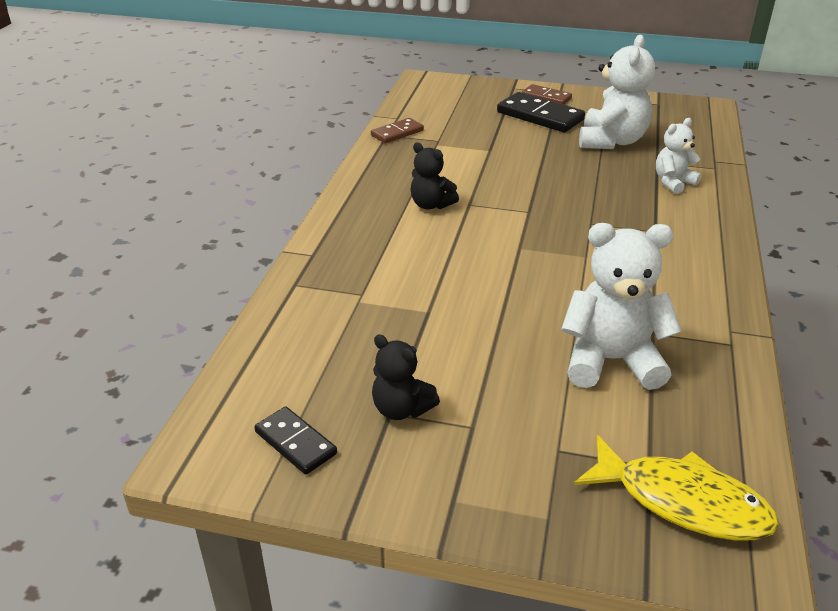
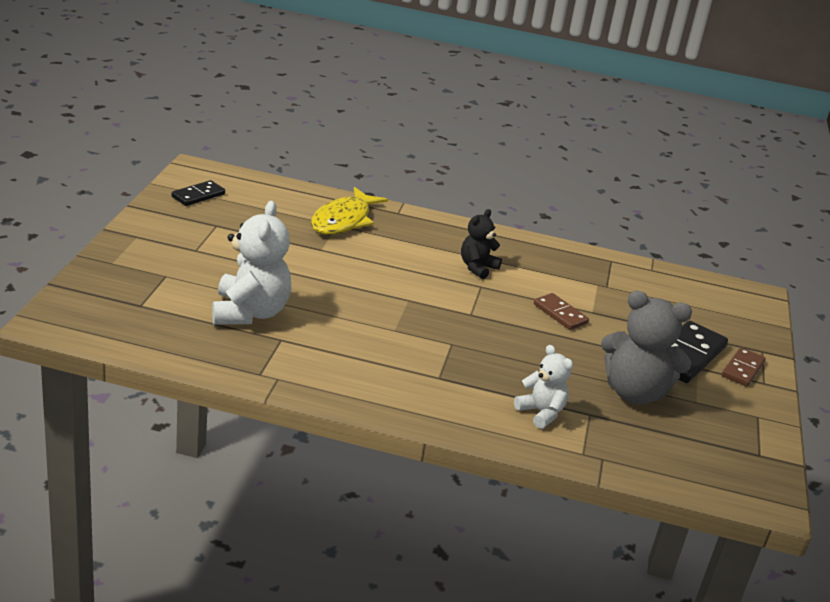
camera: 85 degrees right, 5 degrees down
(397, 133) = (616, 266): brown domino -> brown domino (560, 314)
(401, 409) = (218, 229): black teddy bear -> none
(611, 141) = (634, 392): white teddy bear -> grey teddy bear
(682, 501) = (106, 309): yellow fish -> yellow fish (343, 220)

